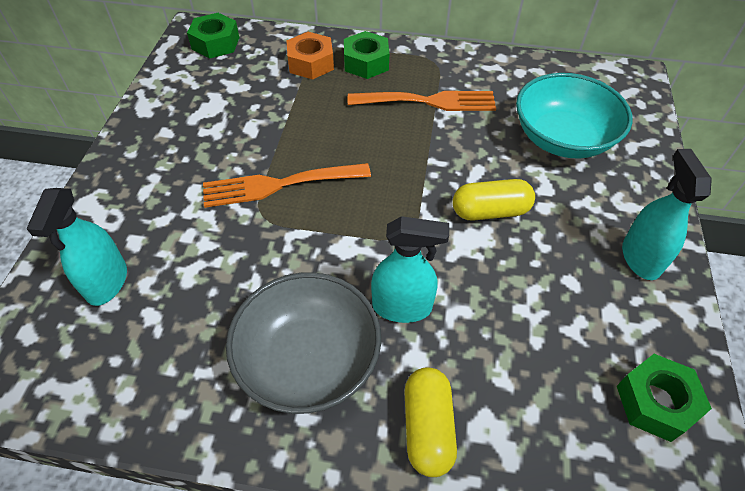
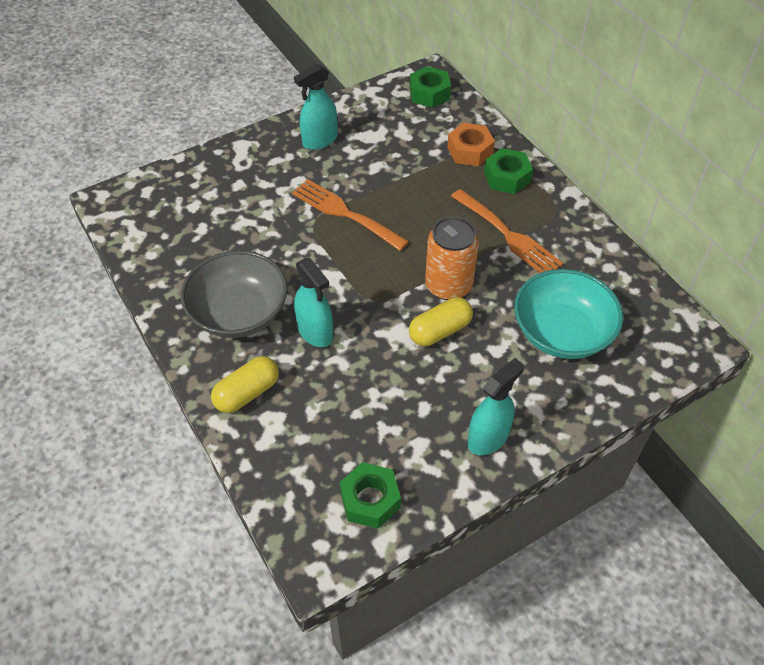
camera: 50 degrees right, 0 degrees up
(107, 282) = (203, 195): turquoise spray bottle -> turquoise spray bottle (319, 140)
(444, 172) = (448, 285): none -> orange can
(490, 211) = (440, 330): yellow capsule -> yellow capsule turned 75 degrees counterclockwise

